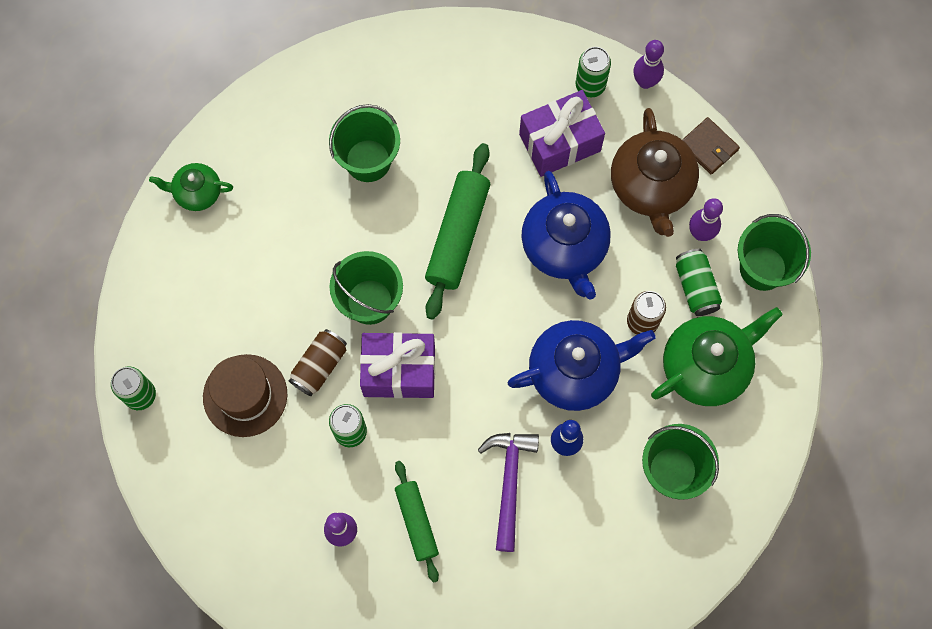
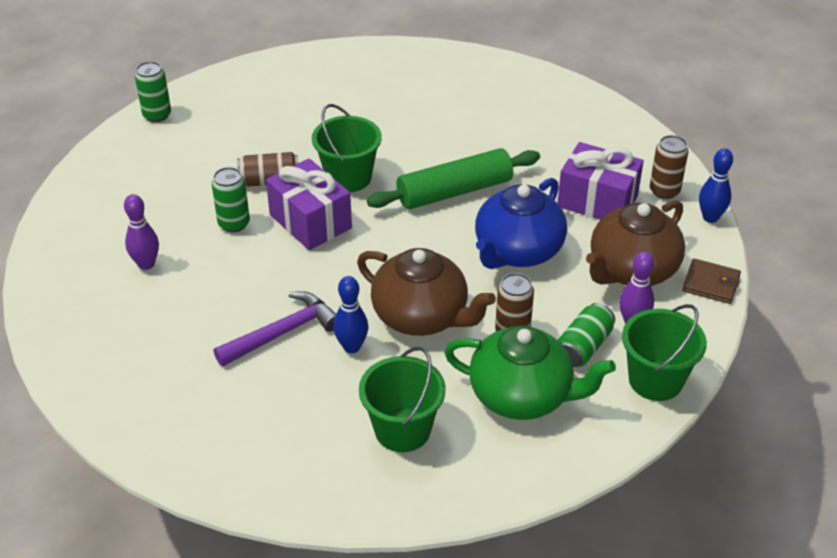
camera: 50 degrees right, 30 degrees down
(197, 193) = (334, 63): green teapot -> none
(245, 395) = (207, 159): brown hat -> none
(368, 160) = (455, 119): green bucket -> none
(416, 522) = (194, 299): green rolling pin -> none
(575, 371) = (421, 316): blue teapot -> brown teapot
(590, 85) = (664, 191): green can -> brown can
(645, 82) = (710, 217): purple bowling pin -> blue bowling pin
(708, 147) = (711, 284): brown wallet -> brown wallet turned 75 degrees counterclockwise

